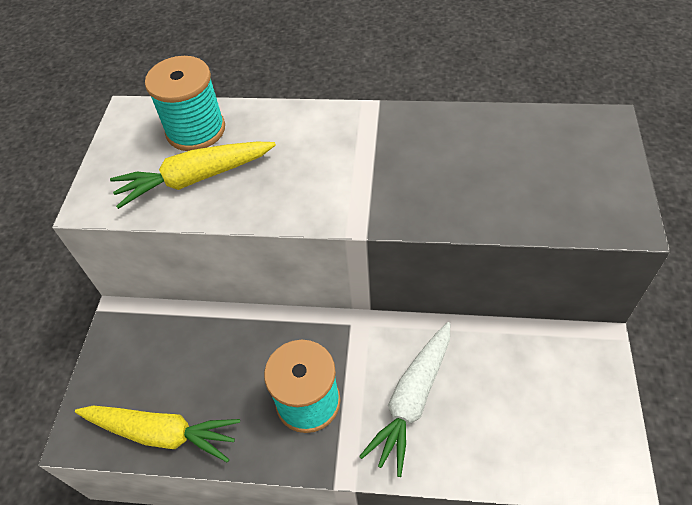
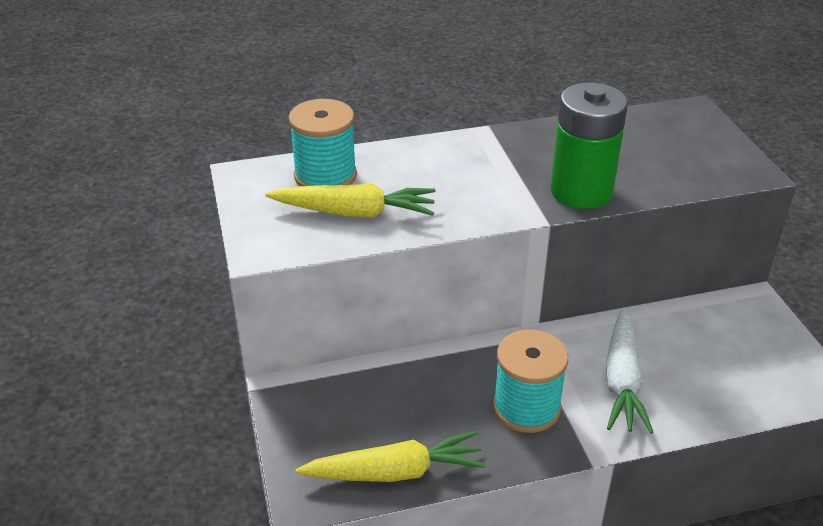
camera: 25 degrees left, 15 degrees down
(195, 179) = (354, 212): yellow carrot -> yellow carrot turned 135 degrees counterclockwise
(422, 204) = (581, 191): none -> green battery

